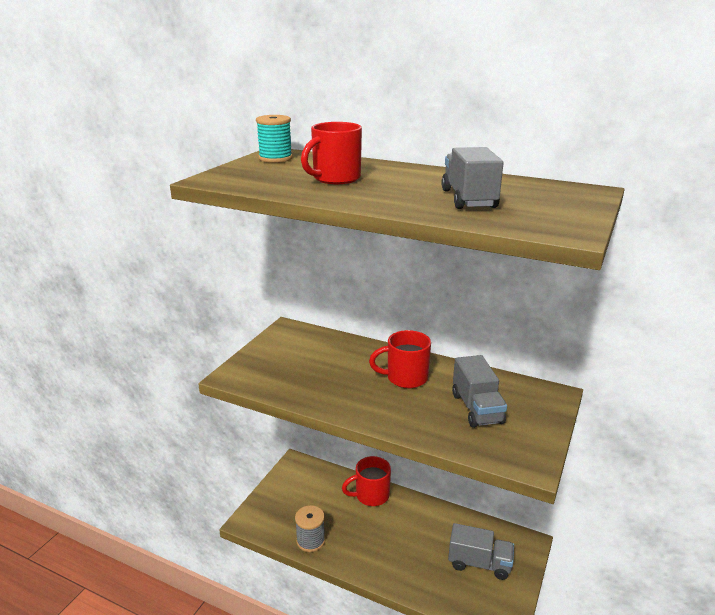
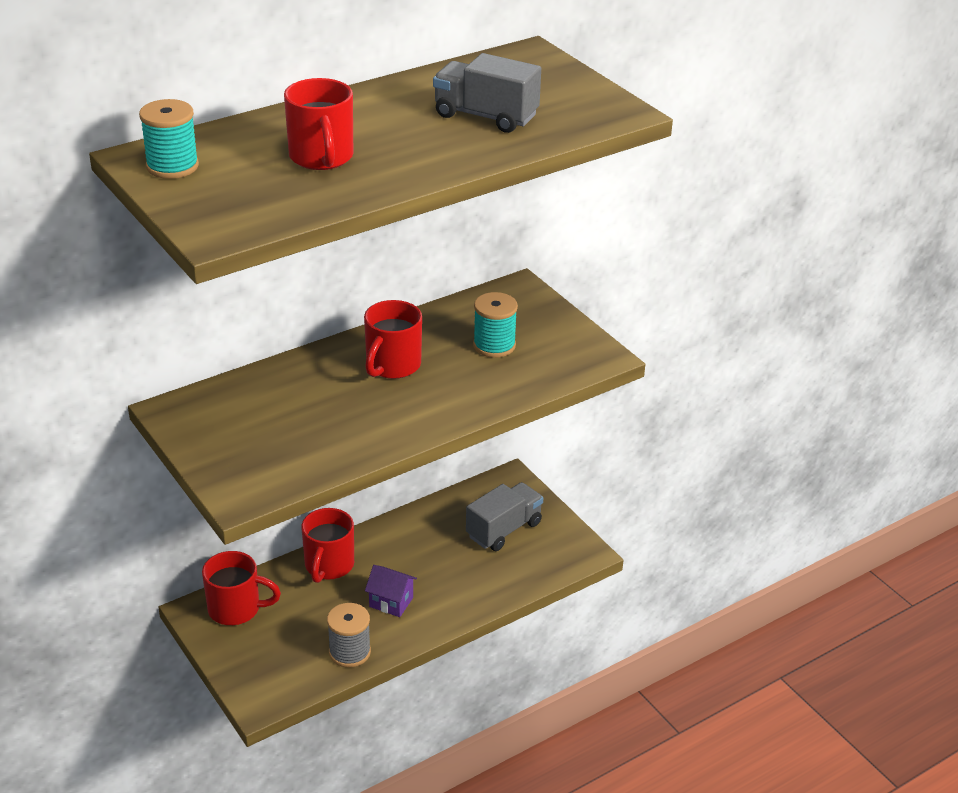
camera: 60 degrees left, 10 degrees up
(308, 476) = (236, 609): none -> red mug
(365, 539) = (391, 602): none -> purple house
(477, 408) = (494, 345): grey truck -> turquoise spool

